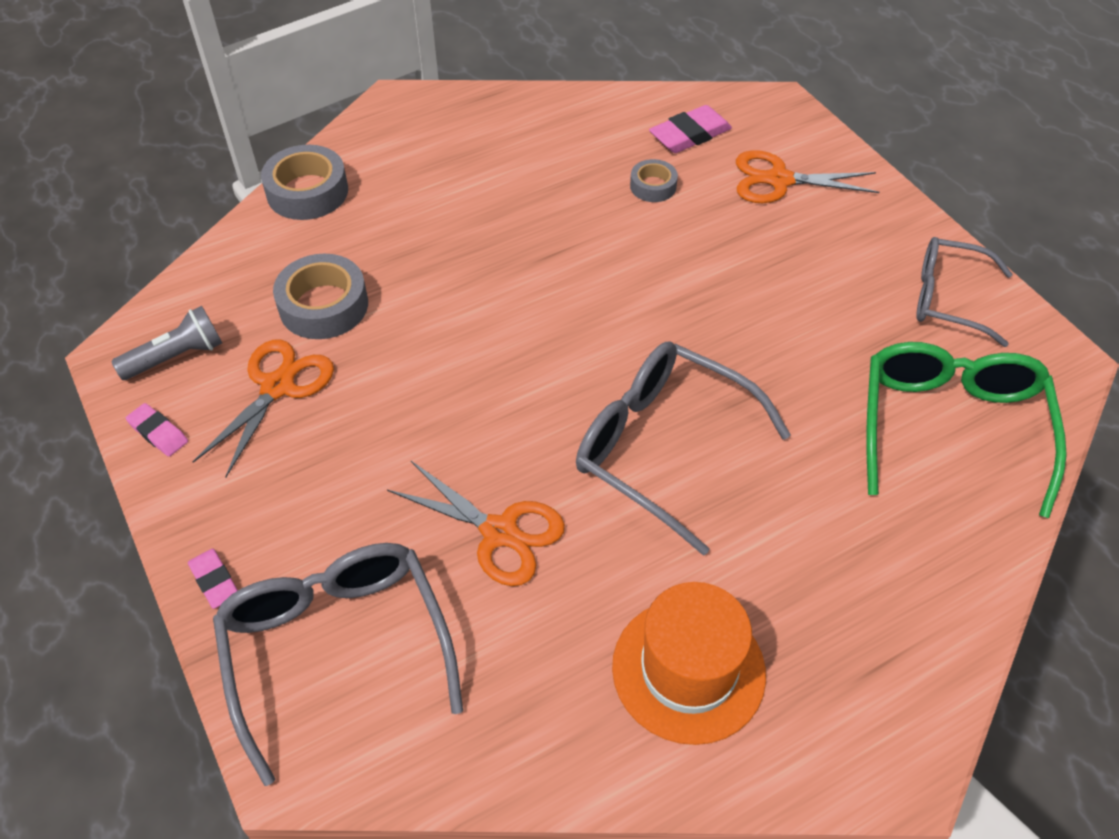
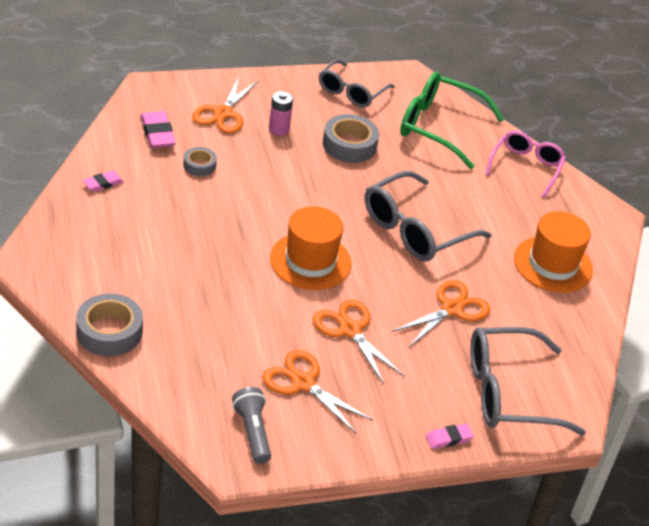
camera: 80 degrees left, 10 degrees down
(158, 433) = (320, 451): pink eraser -> pink eraser (103, 183)
(323, 305) = (237, 346): grey tape -> grey tape (349, 145)
(399, 414) = (350, 330): none -> orange scissors
(522, 340) = (310, 261): none -> orange hat
(789, 241) = (279, 129): none -> pink battery
(940, 580) = (526, 167): none -> pink glasses

